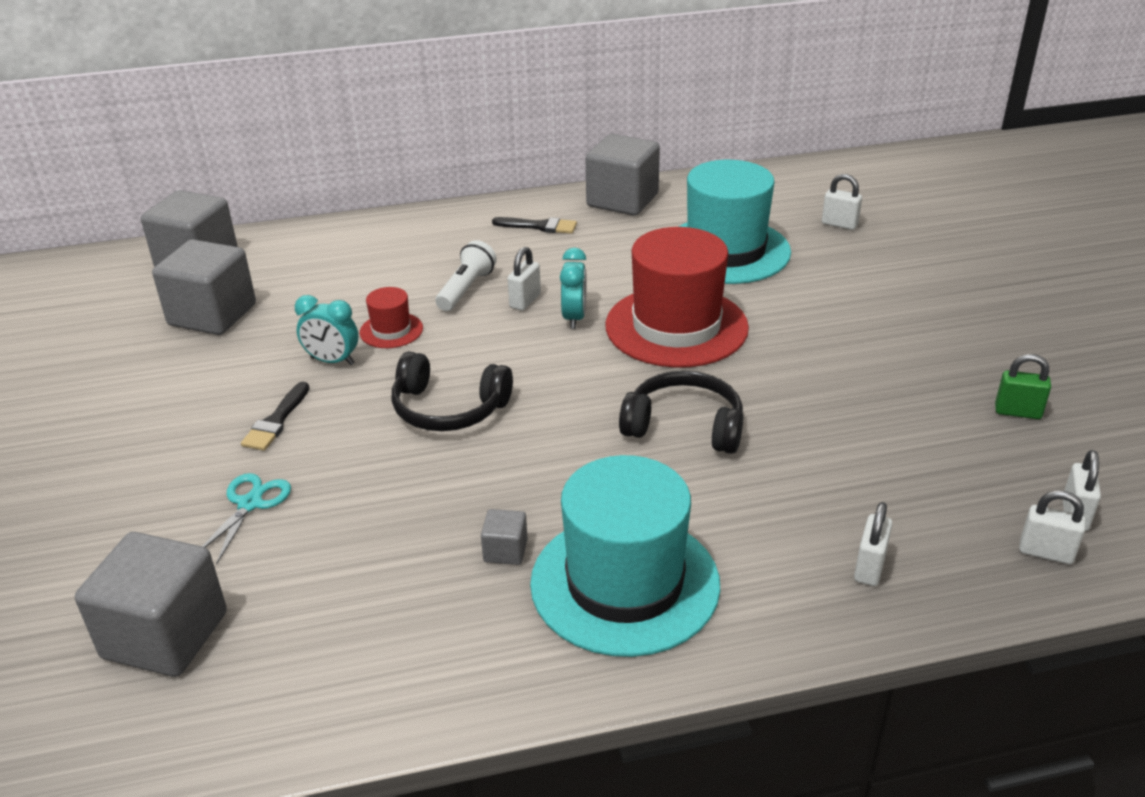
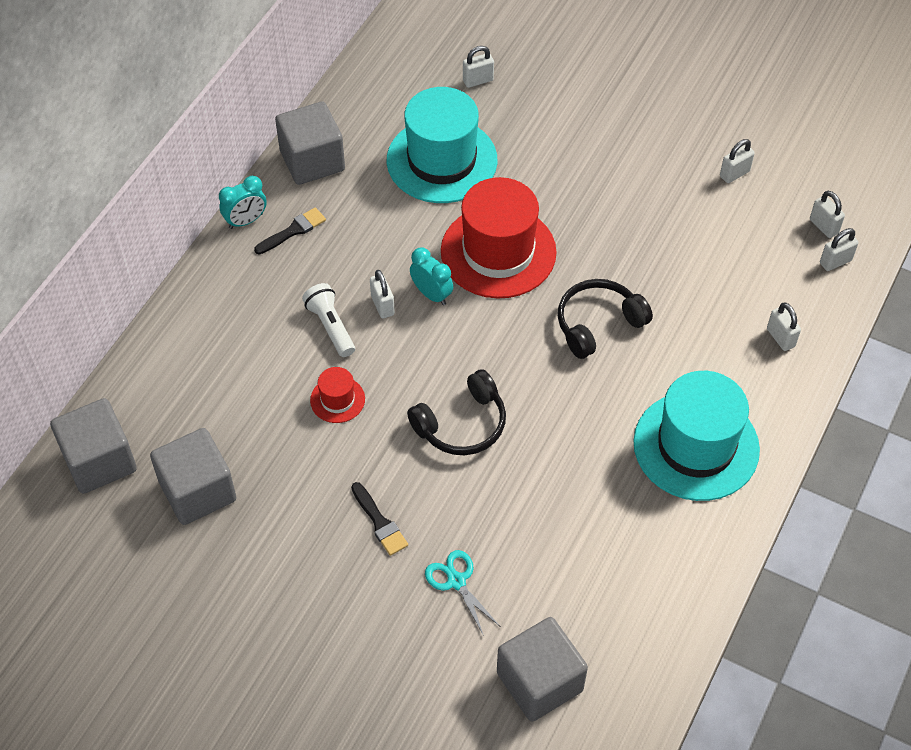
camera: 50 degrees left, 20 degrees up
(332, 361) = (340, 454): turquoise clock -> turquoise clock (246, 221)
(505, 551) = (621, 481): grey cube -> none
(1017, 412) = (734, 174): green padlock -> white padlock

